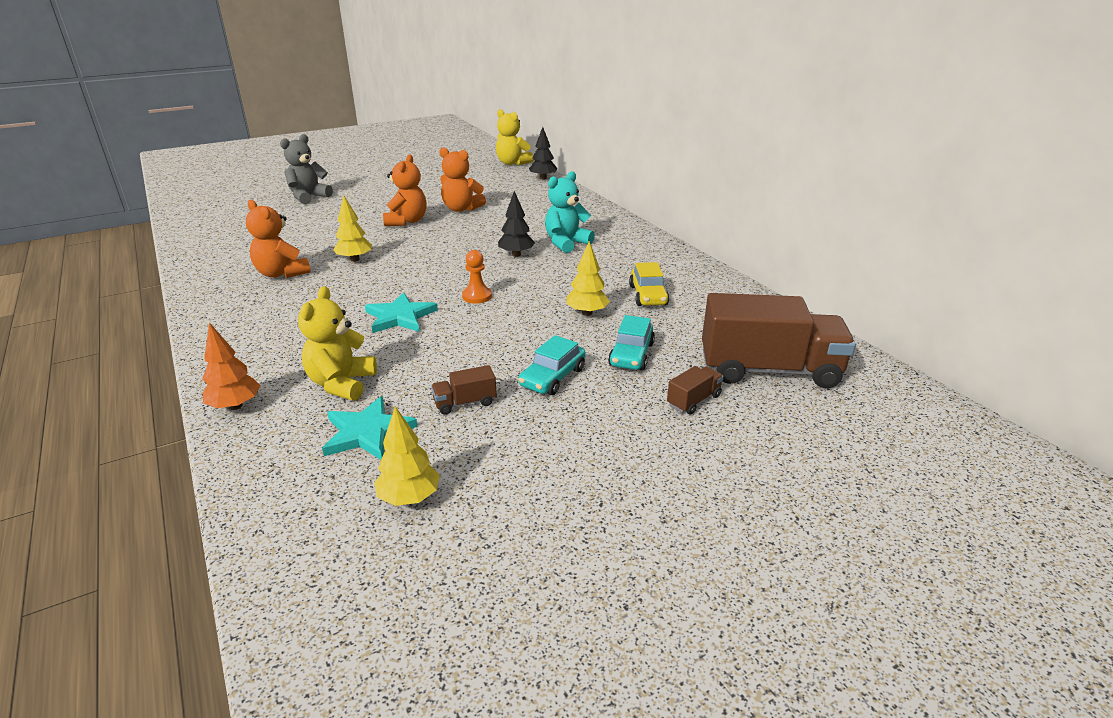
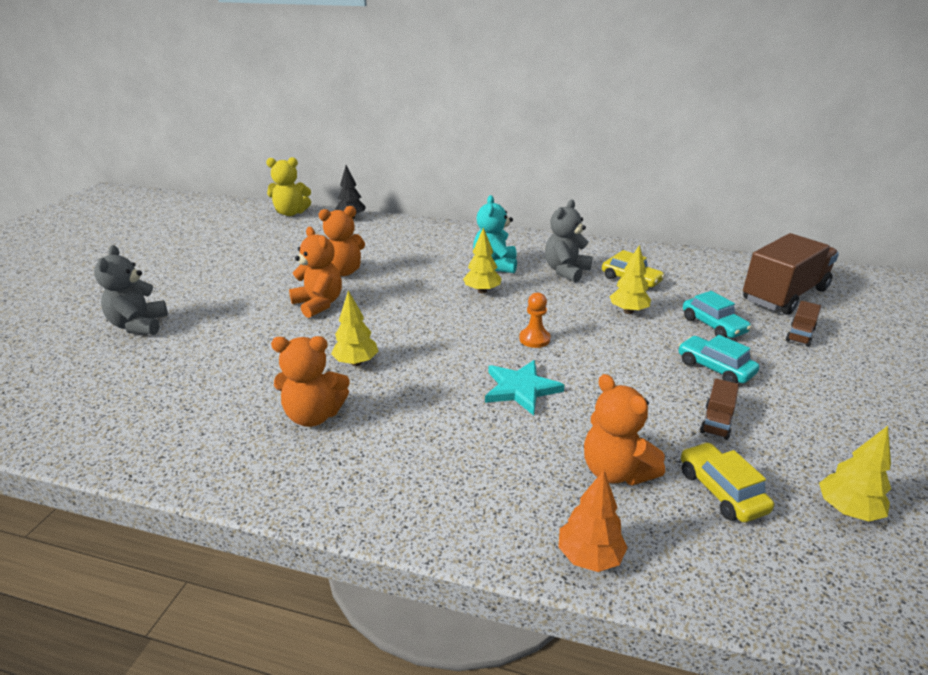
camera: 45 degrees left, 0 degrees up
(341, 384) = (615, 471): yellow teddy bear -> orange teddy bear
(367, 432) = (721, 491): turquoise star -> yellow car
(516, 254) = (482, 291): black tree -> yellow tree
(553, 377) = (714, 368): turquoise car -> turquoise car turned 150 degrees clockwise
(609, 268) = (566, 271): none -> grey teddy bear
(693, 400) = (800, 335): brown truck -> brown truck turned 150 degrees counterclockwise

